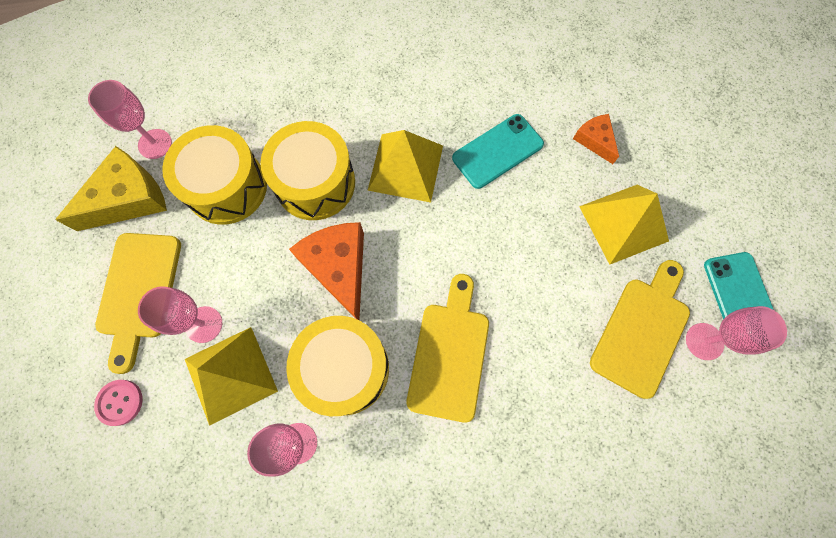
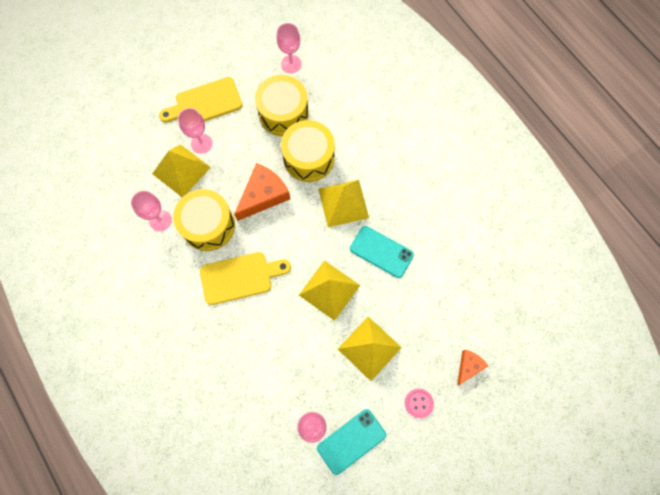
camera: 65 degrees right, 0 degrees up
(120, 402) = (146, 126): pink button -> pink button (418, 403)
(128, 198) = (253, 69): yellow cheese -> none
(522, 239) = (329, 290): none -> yellow pyramid
(595, 140) = (420, 309): orange cheese -> orange cheese (468, 366)
(642, 331) = (303, 383): yellow cutting board -> none

